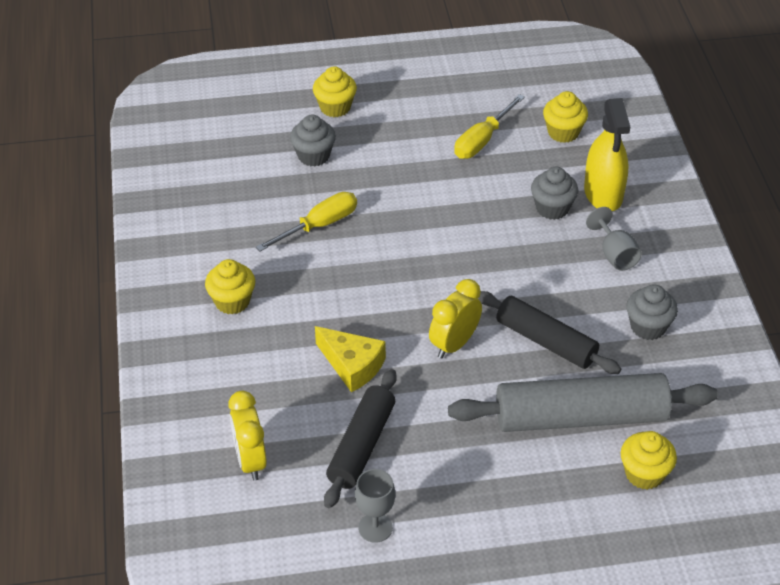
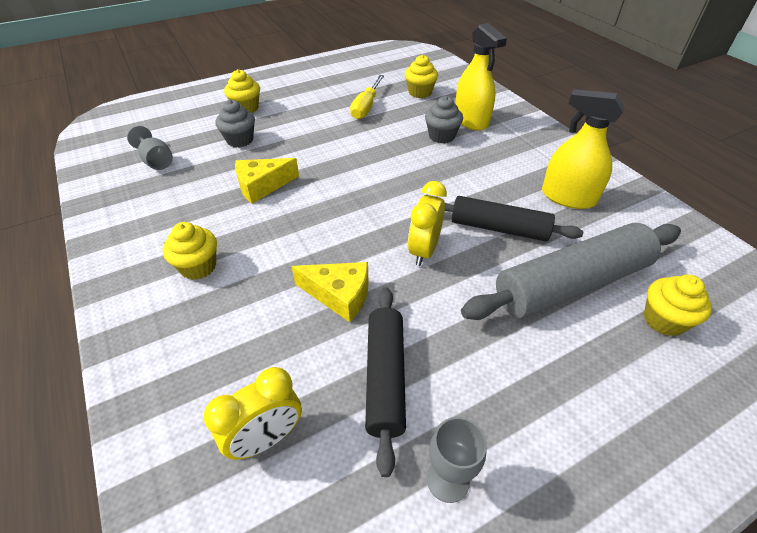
camera: 20 degrees left, 0 degrees up
(250, 460) = (266, 438): yellow clock -> yellow clock turned 90 degrees counterclockwise
(319, 225) = (262, 186): yellow screwdriver -> yellow cheese
(615, 255) = (507, 155): grey goblet -> grey goblet (156, 161)
(648, 327) = (568, 197): grey cupcake -> yellow spray bottle

